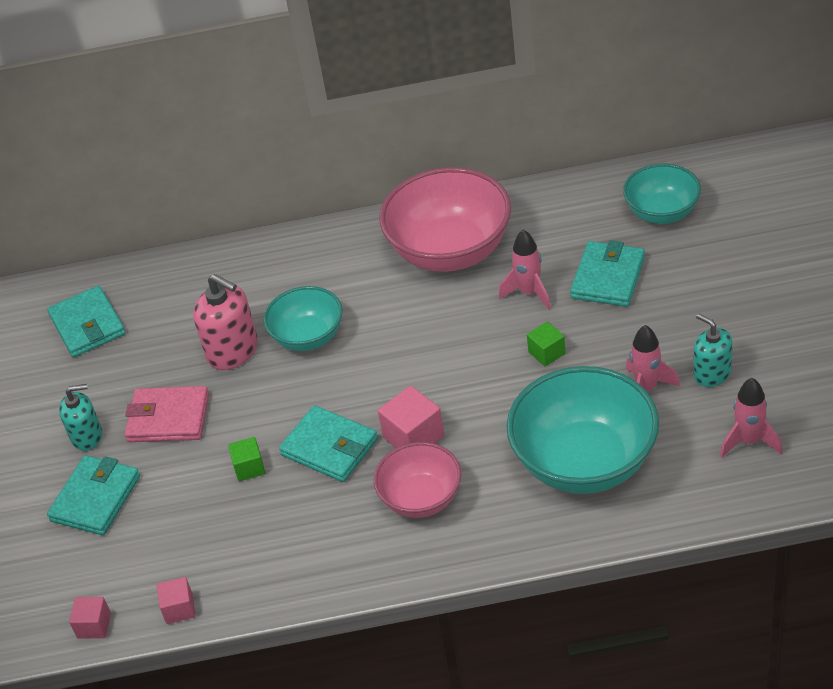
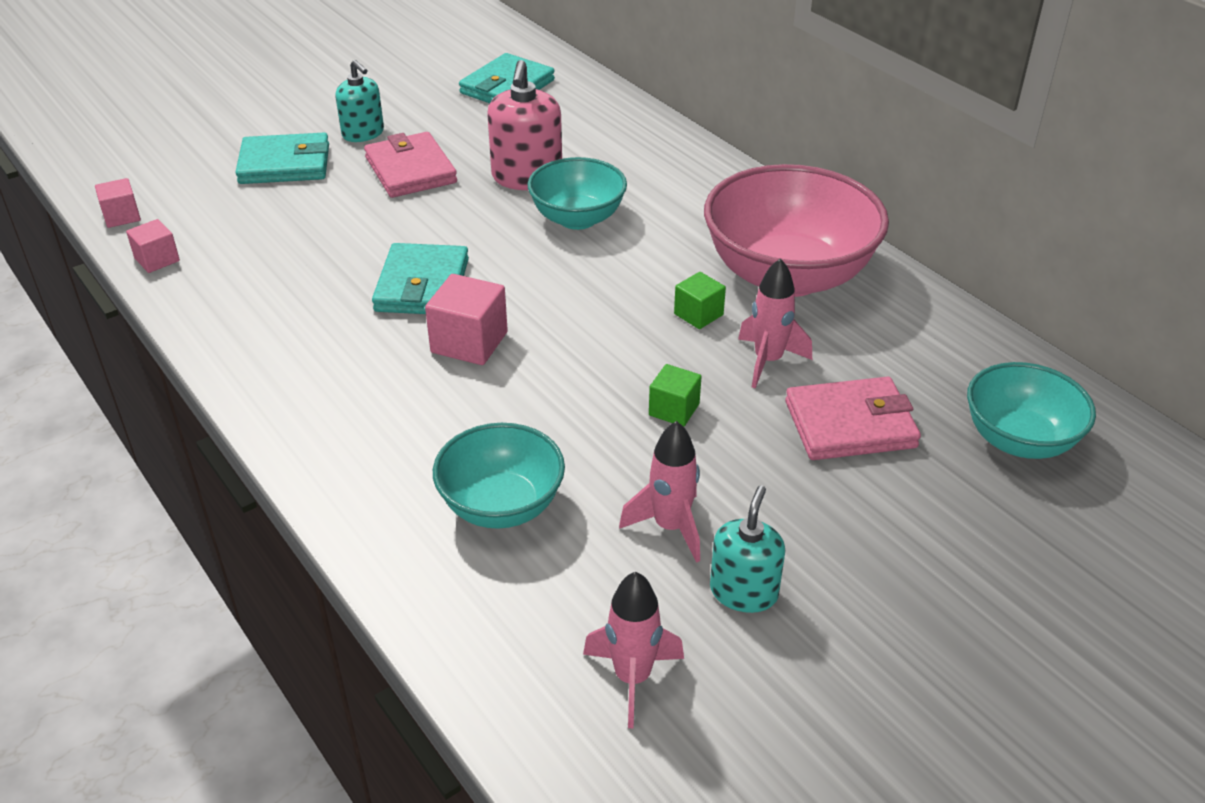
camera: 55 degrees right, 5 degrees down
(249, 467) = (367, 241): green cube -> green cube (698, 314)
(421, 498) = (375, 379): pink bowl -> none
(585, 462) = (501, 505): turquoise bowl -> turquoise bowl, size x0.59
(608, 277) = (850, 424): turquoise wallet -> pink wallet

